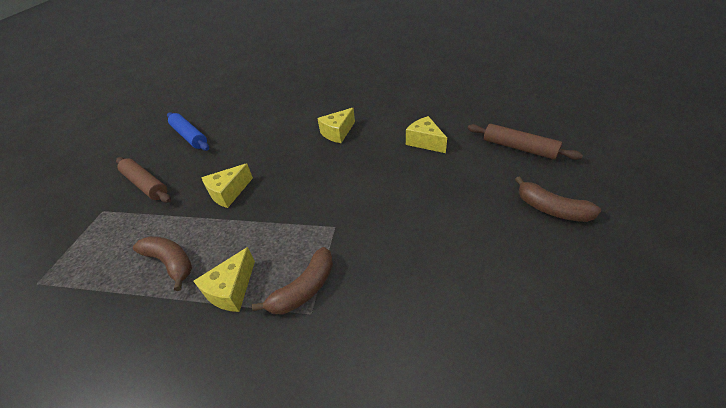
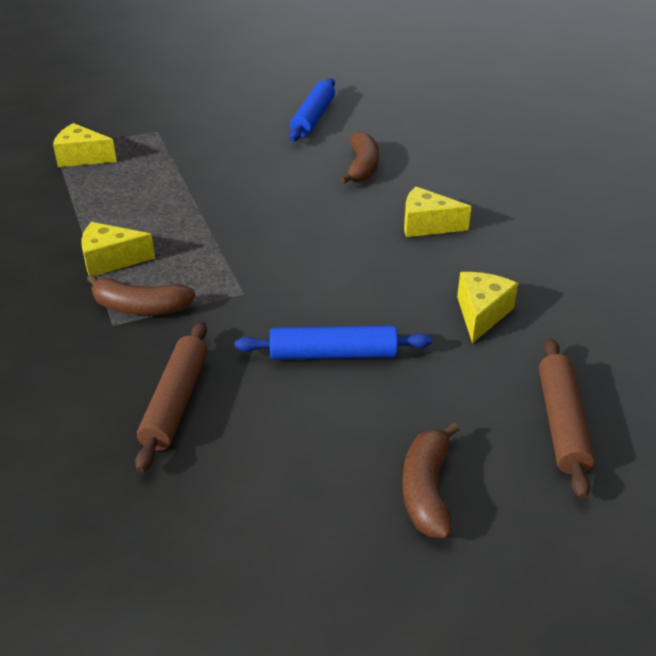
camera: 55 degrees right, 5 degrees down
(146, 185) = (211, 134): brown rolling pin -> brown rolling pin (175, 402)
(171, 262) = (121, 207): brown banana -> brown banana (362, 167)
(228, 193) = (240, 193): yellow cheese -> yellow cheese (82, 157)
(422, 206) = (333, 354): none -> blue rolling pin

